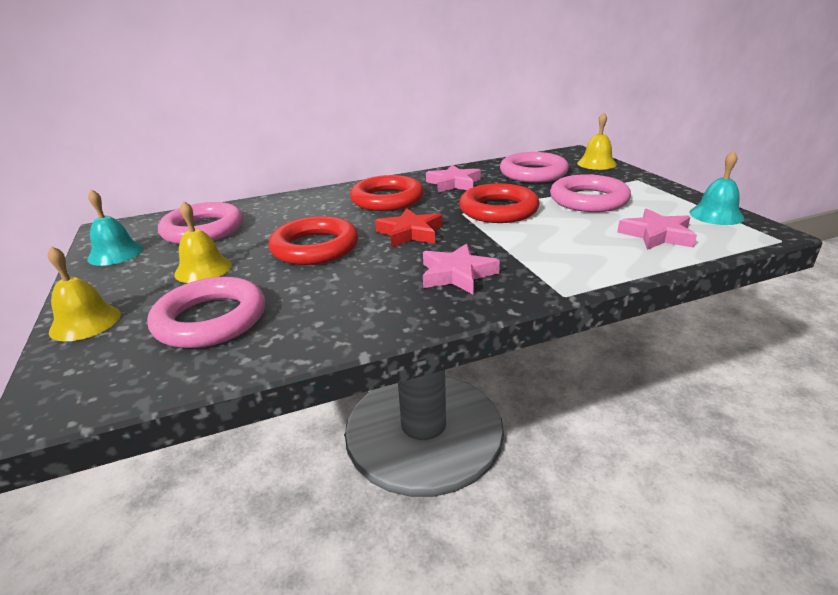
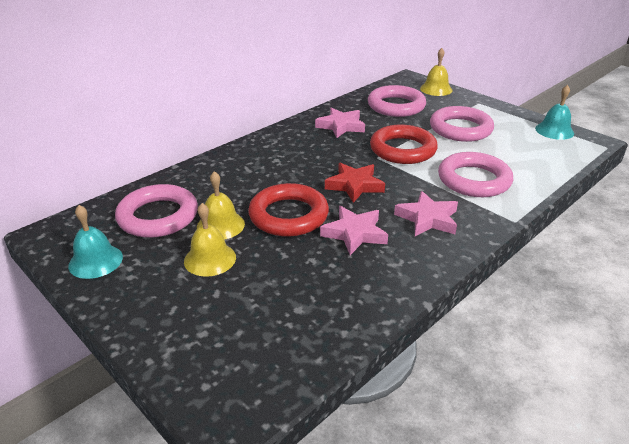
camera: 25 degrees left, 5 degrees up
(85, 322) = (160, 338): yellow bell -> yellow bell (220, 225)
(210, 319) = (275, 306): pink ring -> pink ring (474, 180)
(387, 199) = (300, 152): red ring -> none
(657, 235) = (531, 156): pink star -> pink star (354, 233)

